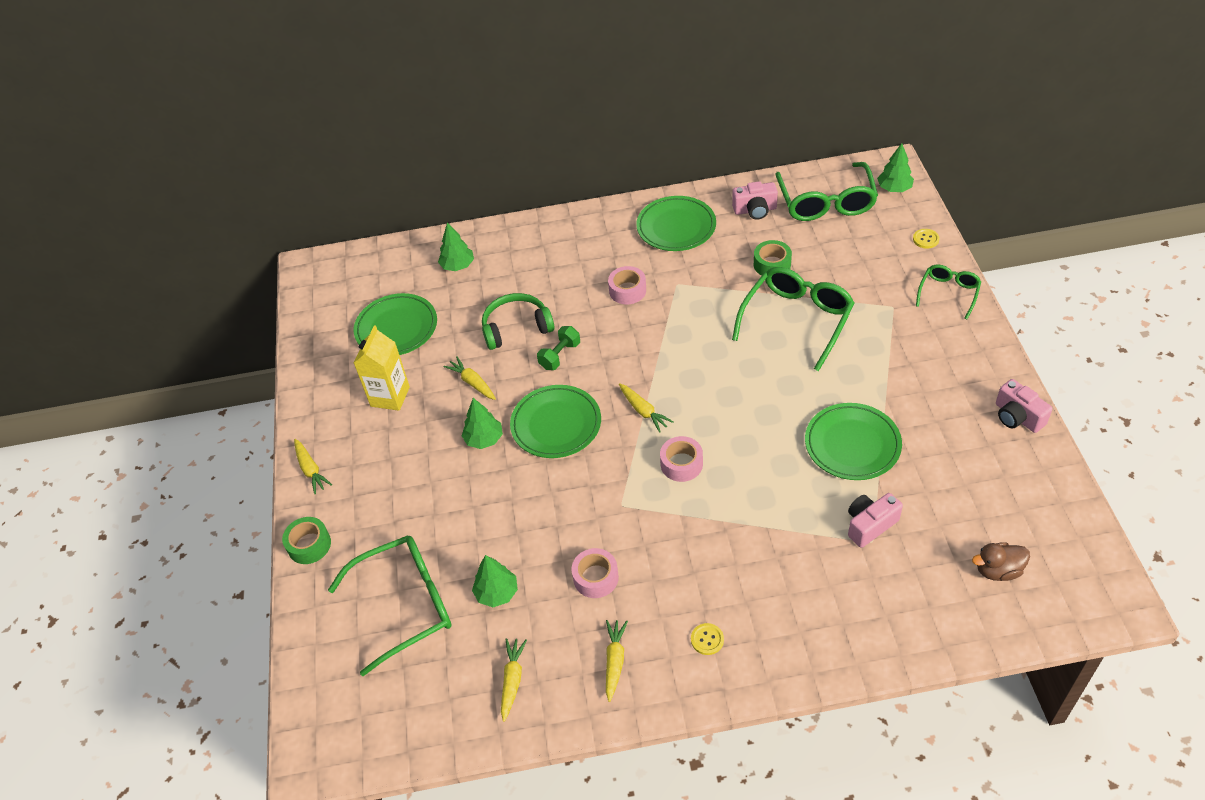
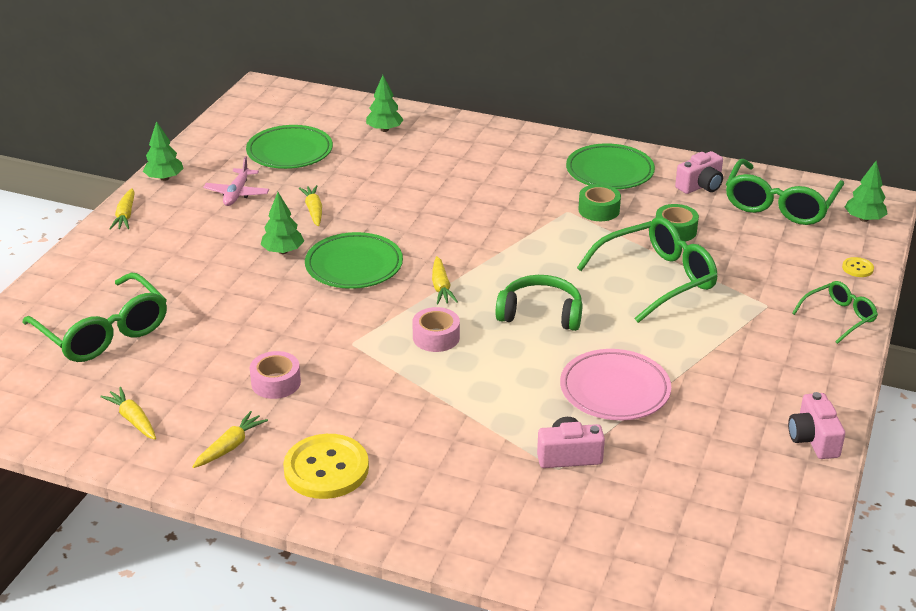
camera: 25 degrees right, 15 degrees down
(309, 545) = (73, 262): green tape -> green tape (599, 210)
(390, 396) = (237, 193): yellow carton -> pink plane
(405, 605) = (103, 332): green glasses -> green glasses turned 45 degrees clockwise
(497, 593) = (183, 356): green tree -> green tree (164, 178)
(512, 680) = (133, 420): yellow carrot -> yellow carrot turned 75 degrees counterclockwise
(516, 328) = (390, 188): green headphones -> green headphones (540, 313)
(560, 355) = (407, 221): green dumbbell -> none
(627, 290) = (516, 199): pink tape -> none
(707, 639) = (326, 469): yellow button -> yellow button, size x2.30
(755, 210) = (700, 186): pink camera -> pink camera turned 60 degrees counterclockwise
(852, 445) = (614, 390): green plate -> pink plate
(997, 570) = (664, 547): brown duck -> none

